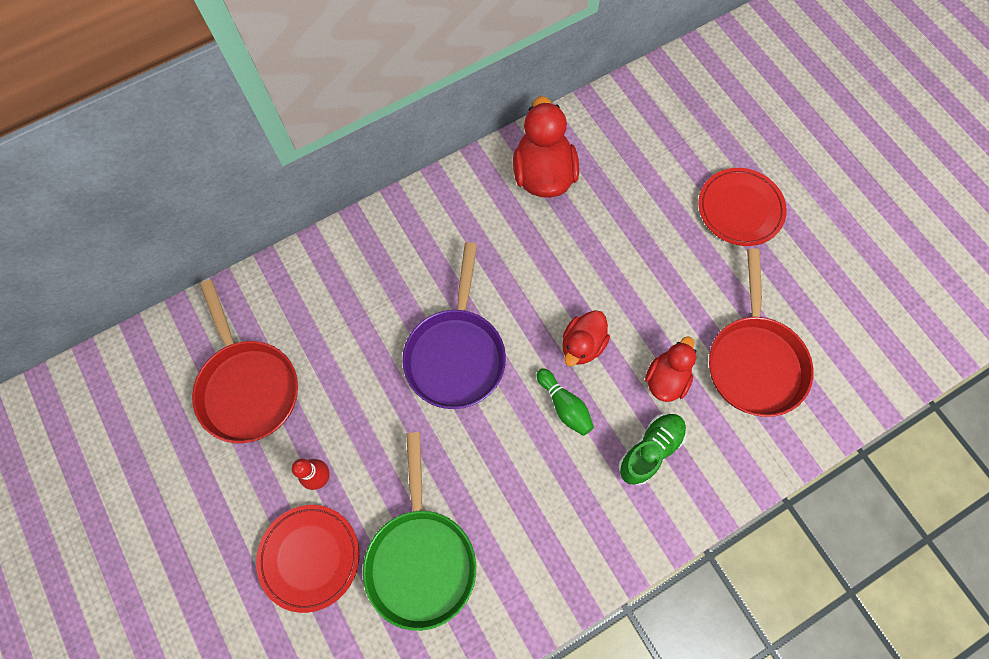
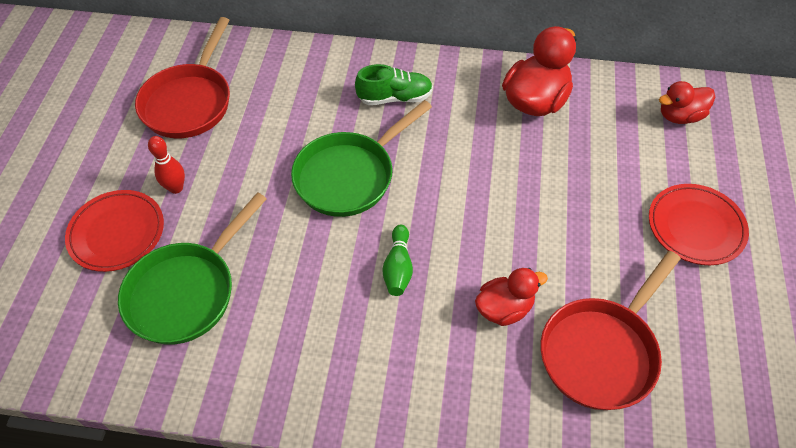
camera: 40 degrees right, 15 degrees down
(456, 353) = (350, 175): purple pan -> green pan
(582, 345) = (455, 235): red duck -> red duck (680, 116)
(650, 450) = (439, 351): green shoe -> green shoe (395, 98)

